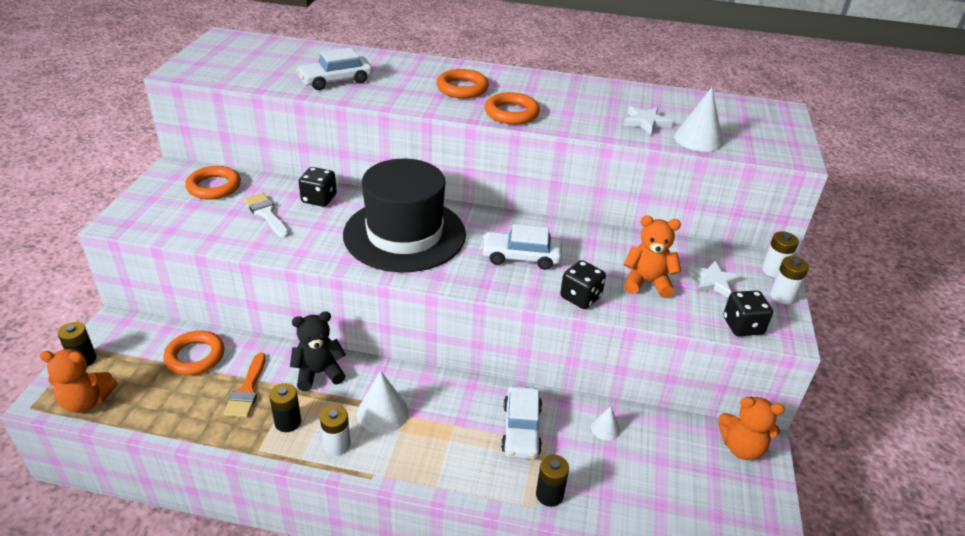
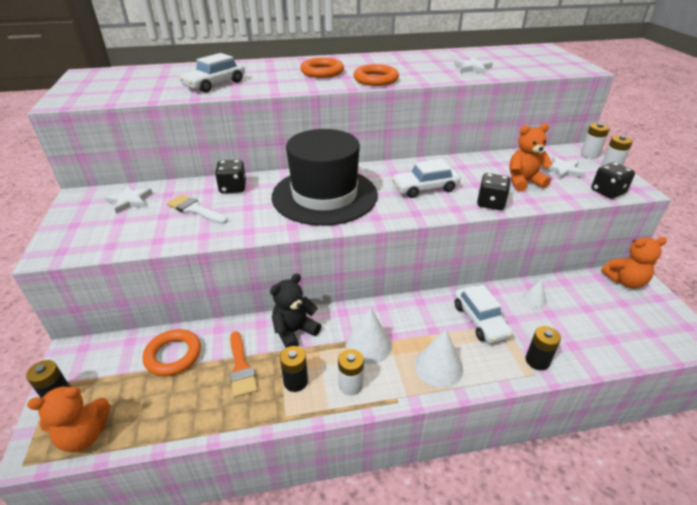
camera: 20 degrees left, 0 degrees up
(214, 187) = (130, 201): orange ring -> white star
(698, 139) = (516, 71): white cone -> white cone (438, 367)

